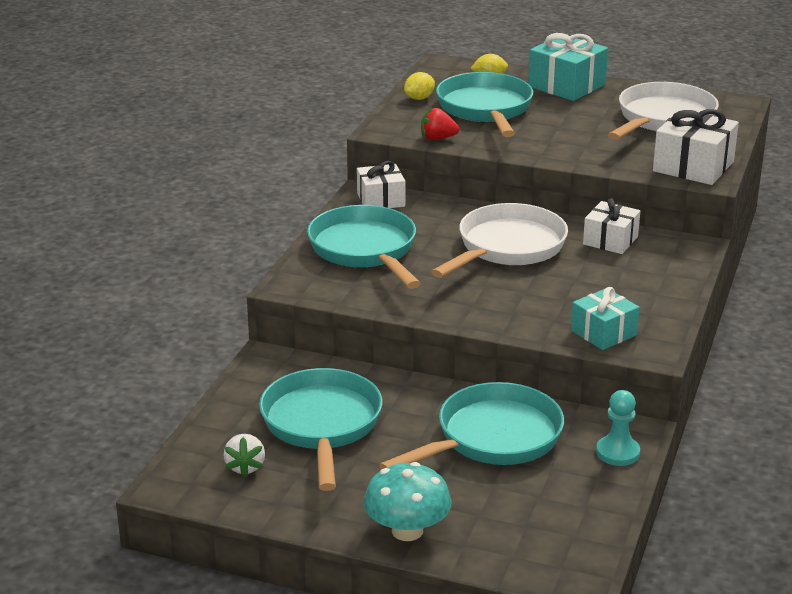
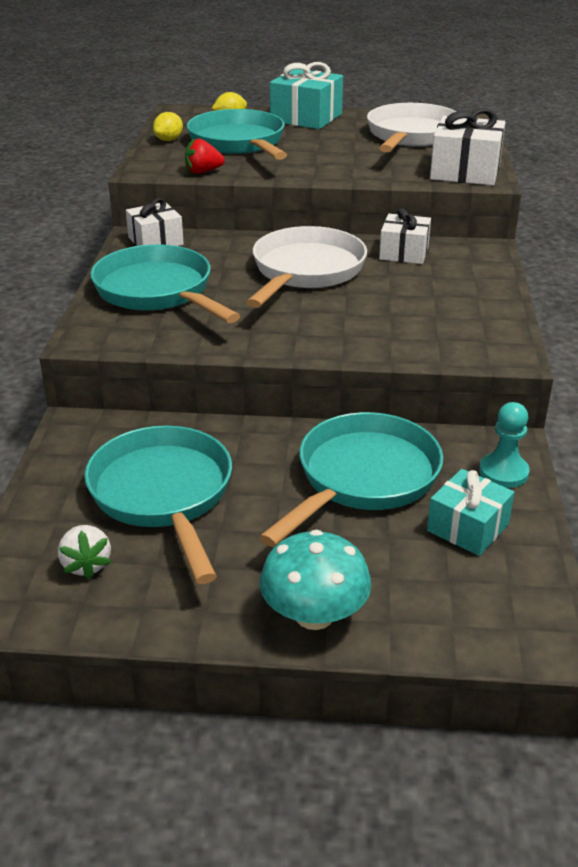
camera: 15 degrees left, 5 degrees up
(603, 332) = (447, 343): turquoise gift -> turquoise gift (467, 527)

